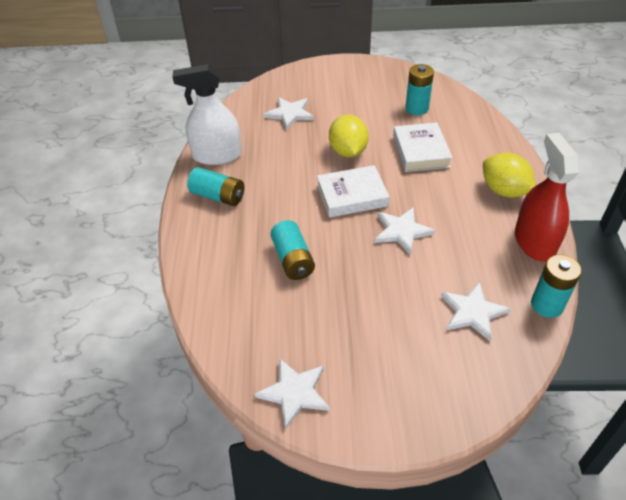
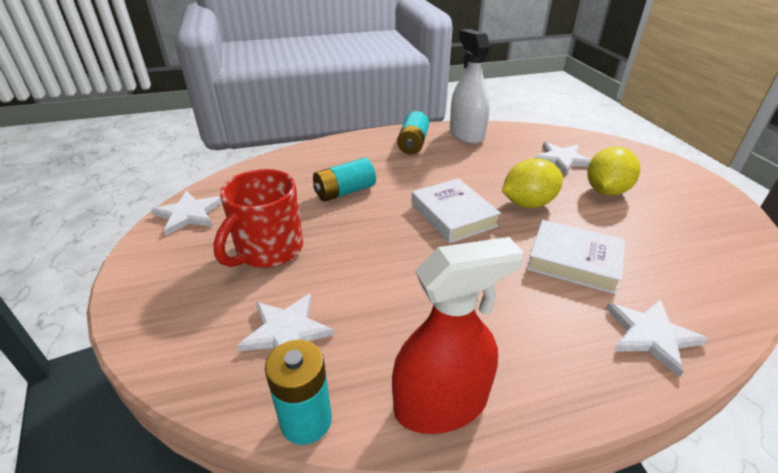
camera: 75 degrees right, 10 degrees down
(373, 322) = (268, 250): none -> red mug
(402, 231) = (410, 258): white star -> white star (651, 336)
(417, 108) = (668, 249): turquoise battery -> none
(421, 151) = (574, 261): white book -> white book turned 45 degrees clockwise
(504, 191) = (545, 359): yellow lemon -> yellow lemon (606, 191)

